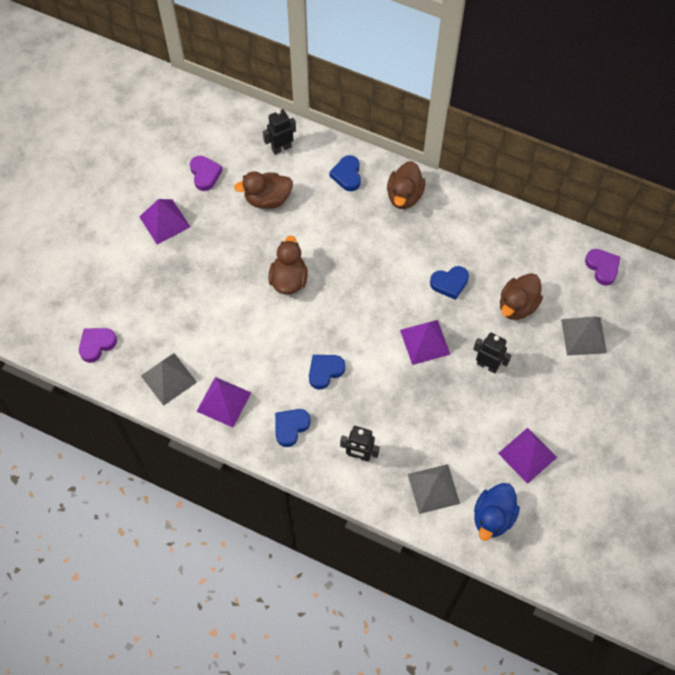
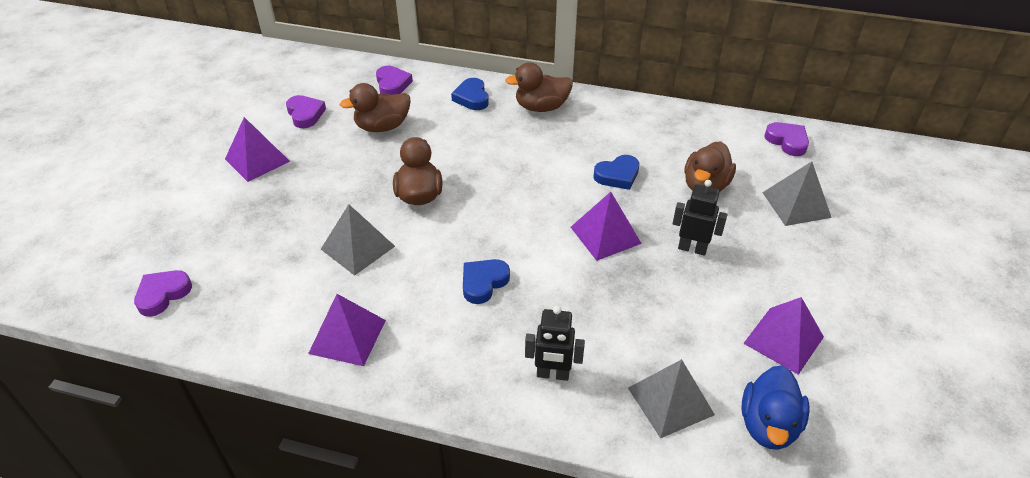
camera: 10 degrees left, 20 degrees down
(168, 378) = (266, 320): grey pyramid -> grey pyramid (357, 247)
(281, 148) = (392, 84): black robot -> purple heart
(291, 427) = (448, 354): blue heart -> none
(404, 196) = (541, 107): brown duck -> brown duck turned 75 degrees clockwise

